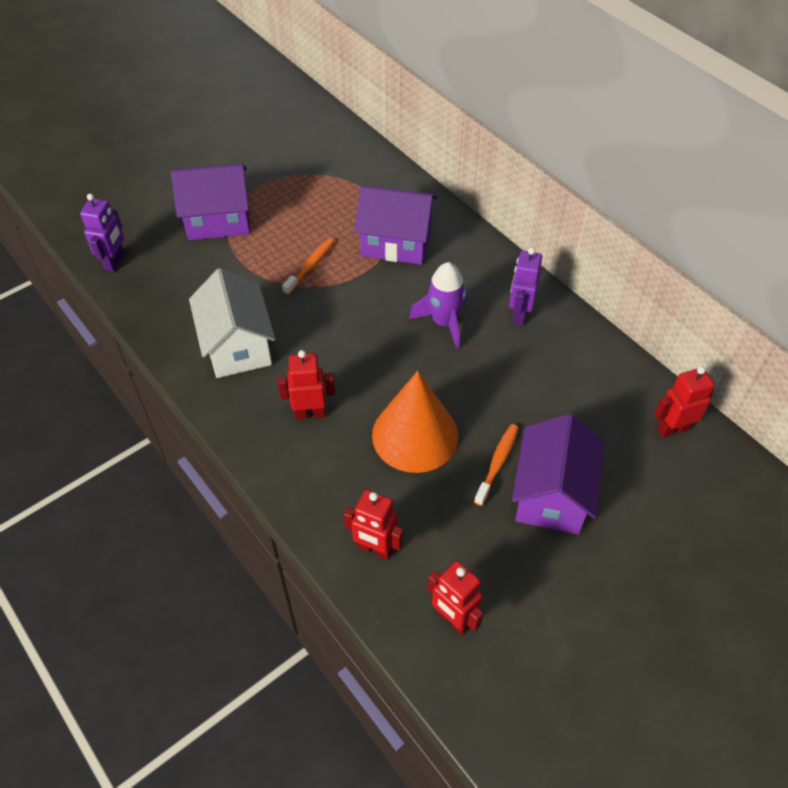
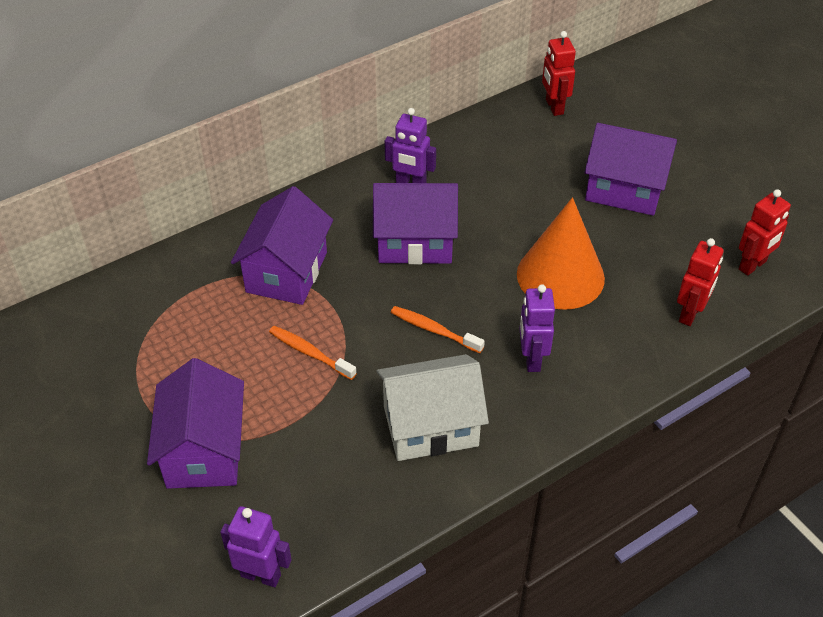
camera: 85 degrees left, 5 degrees down
(310, 413) = (531, 359): red robot -> purple robot
(444, 322) = (415, 242): purple rocket -> purple house
(497, 463) = (592, 220): orange toothbrush -> orange toothbrush (434, 330)

